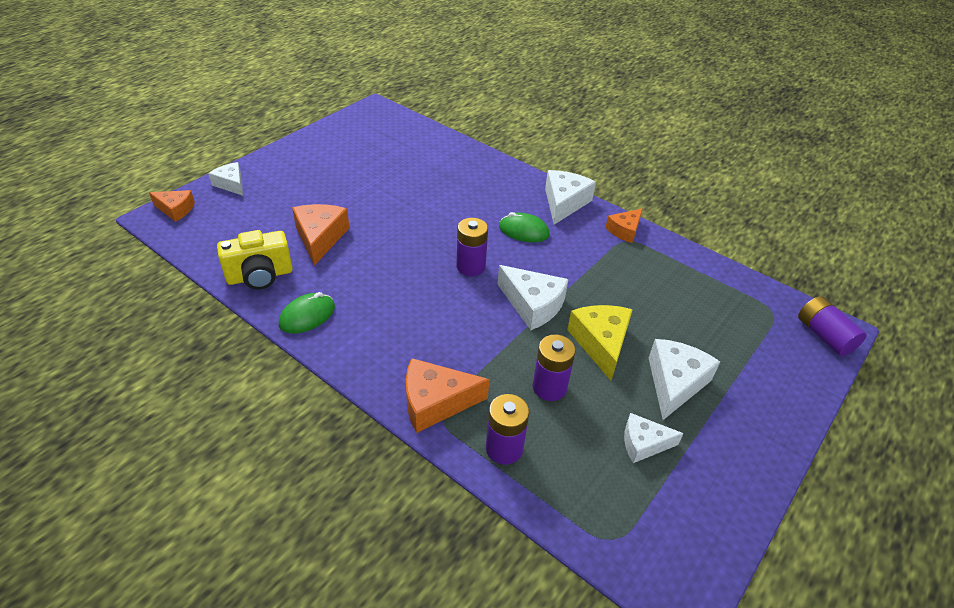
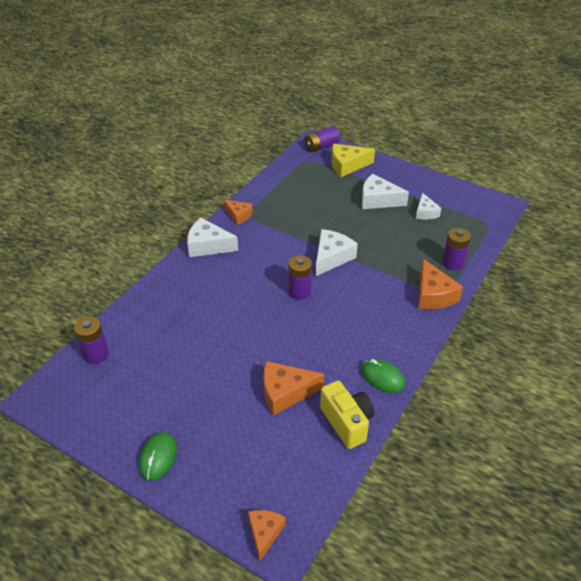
camera: 95 degrees left, 0 degrees up
(231, 184) = (209, 495): white cheese -> none
(524, 231) = (249, 266): green mouse -> green mouse (158, 457)
(549, 387) = (401, 247): purple battery -> purple battery (96, 354)
(601, 343) = (357, 227): yellow cheese -> yellow cheese (347, 165)

